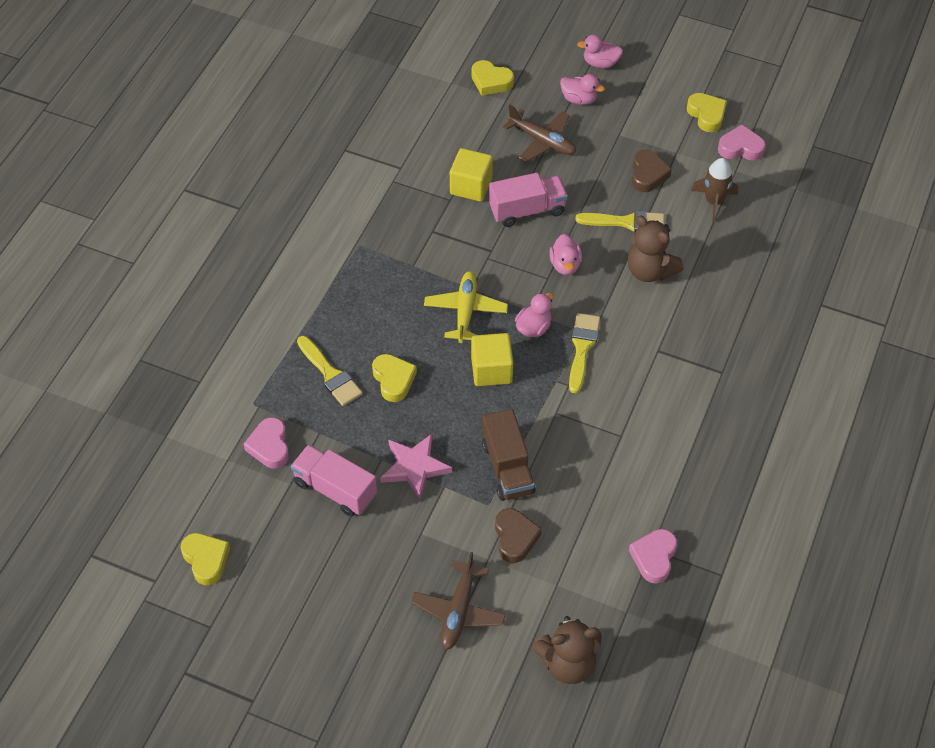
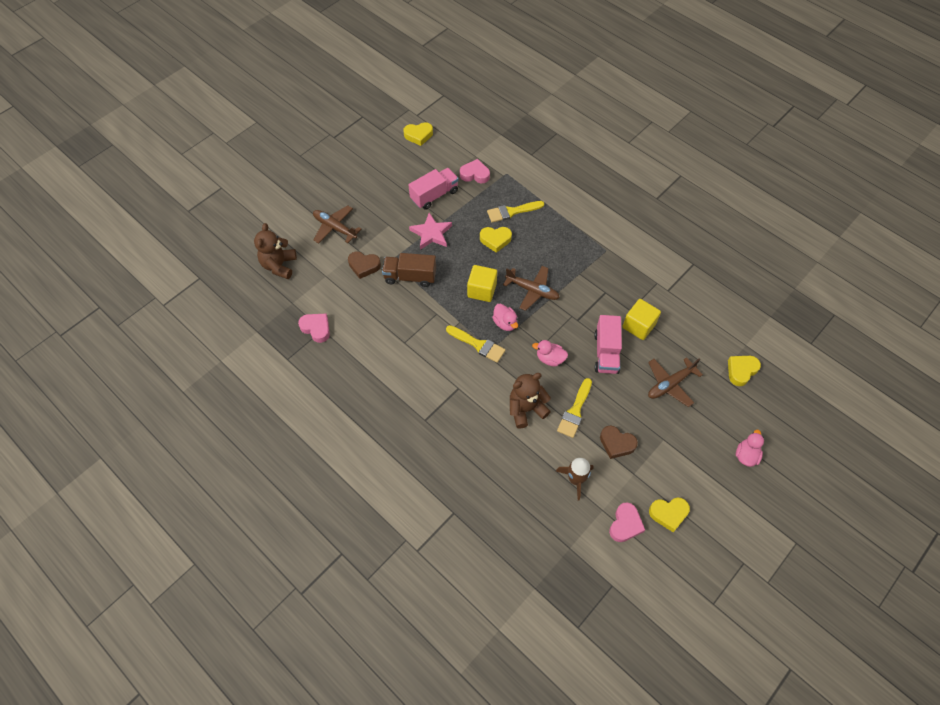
camera: 110 degrees right, 5 degrees up
(465, 311) = (532, 290): yellow plane -> brown plane
(579, 99) = (708, 425): pink duck -> none

